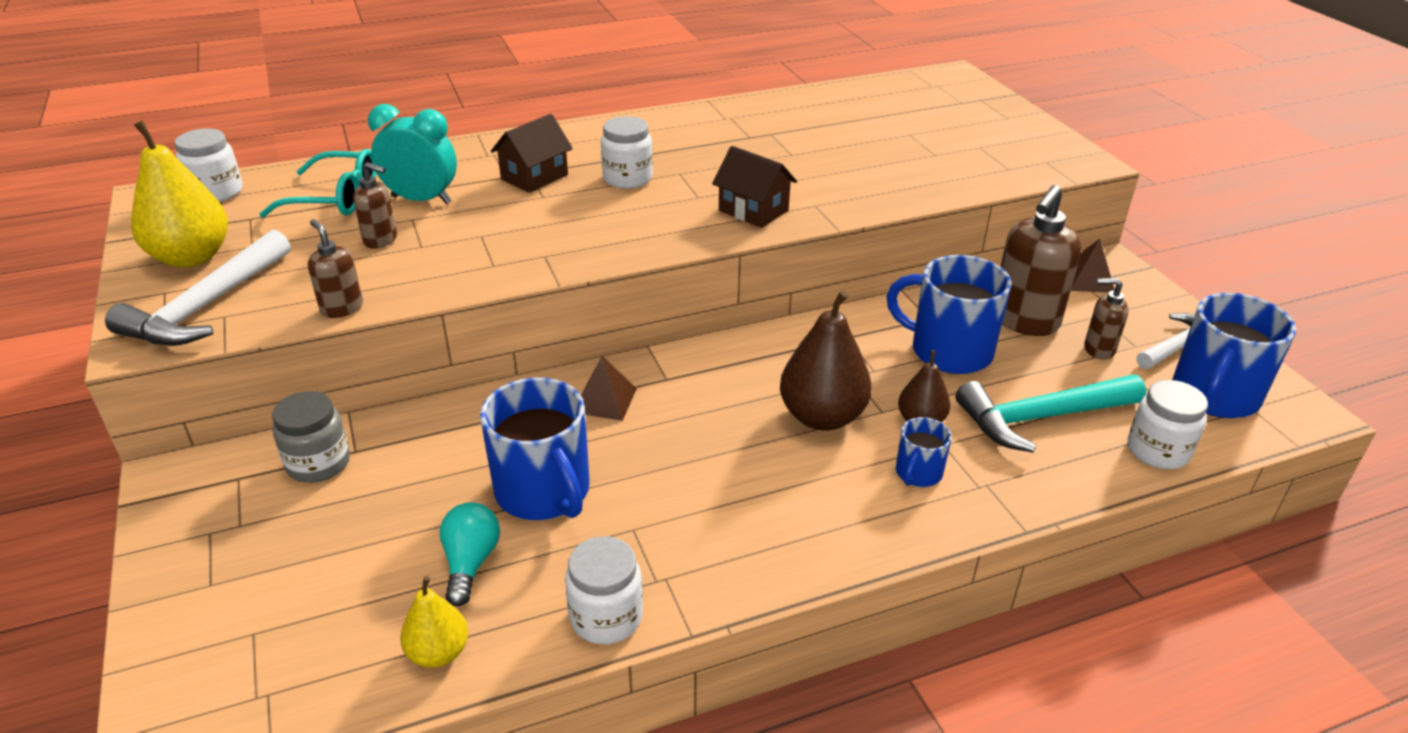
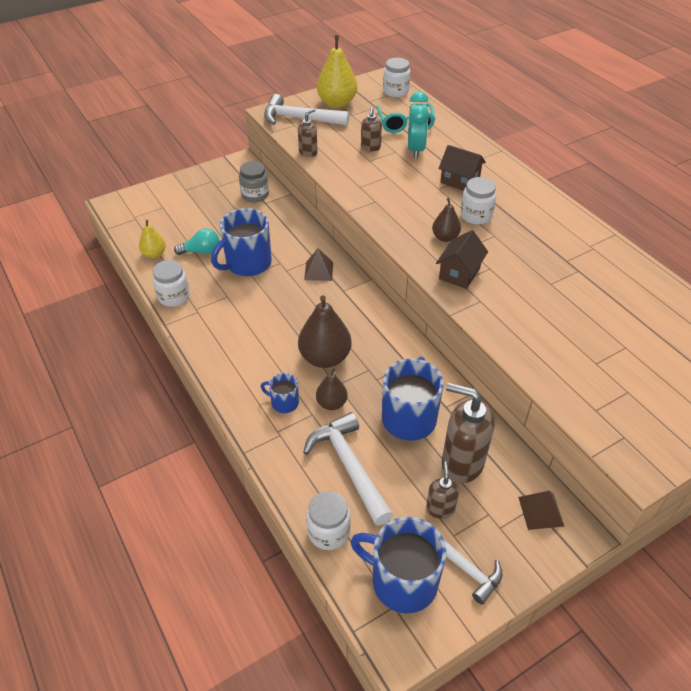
camera: 80 degrees right, 10 degrees up
(668, 209) = (445, 237): none -> brown pear
(1041, 418) = (349, 466): turquoise hammer -> white hammer

